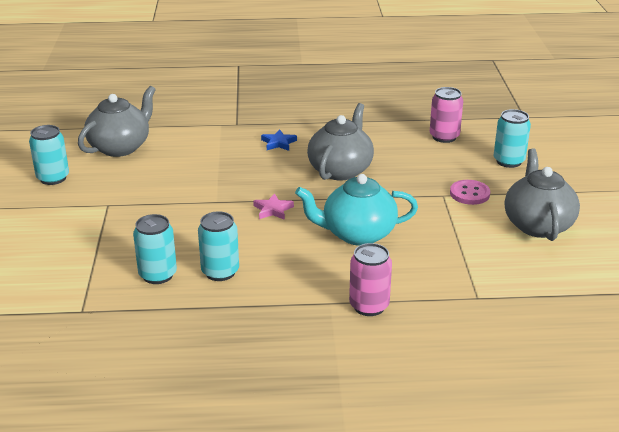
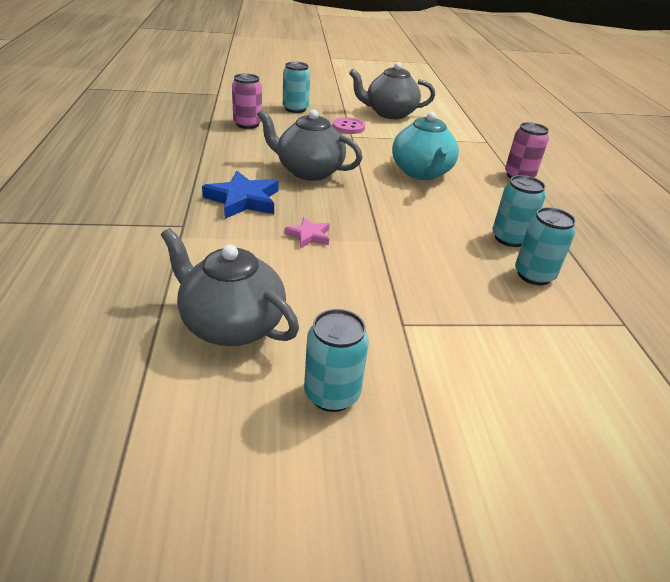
camera: 95 degrees left, 5 degrees up
(273, 210) = (390, 208): pink star -> pink star (309, 236)
(278, 143) = (243, 200): blue star -> blue star, size x1.79

